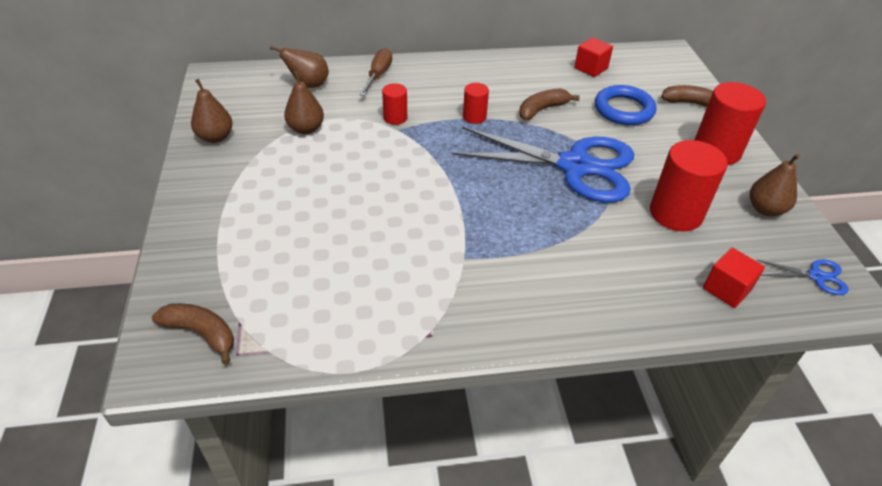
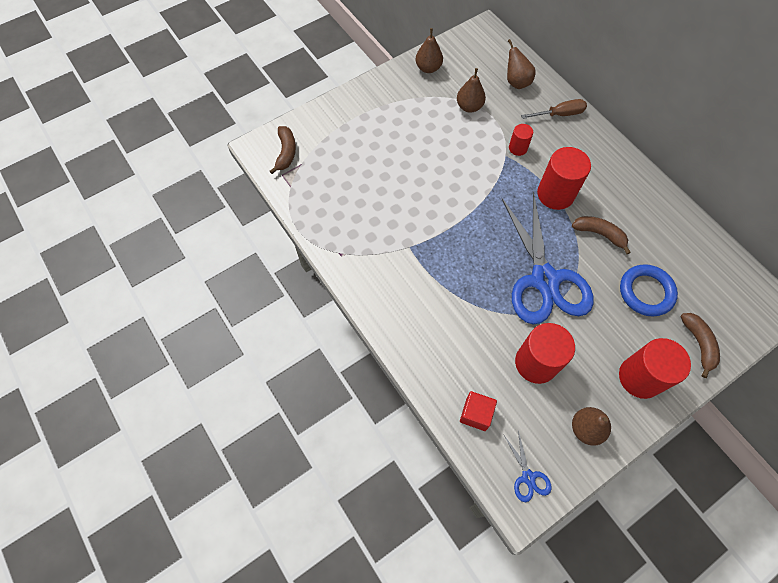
camera: 65 degrees right, 20 degrees up
(474, 117) = (555, 194): red cylinder -> red cylinder, size x1.91
(591, 68) = (690, 249): red cube -> none

